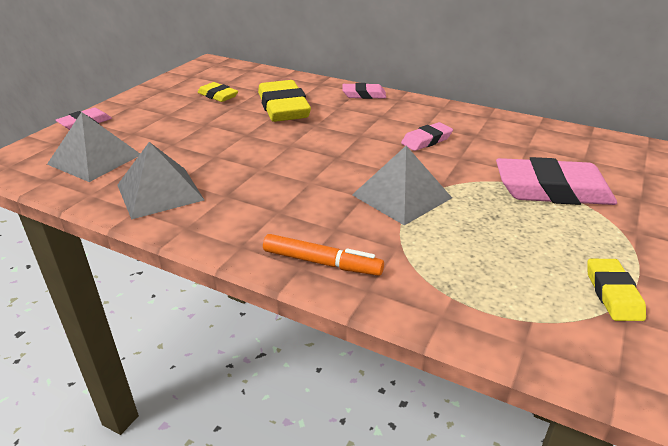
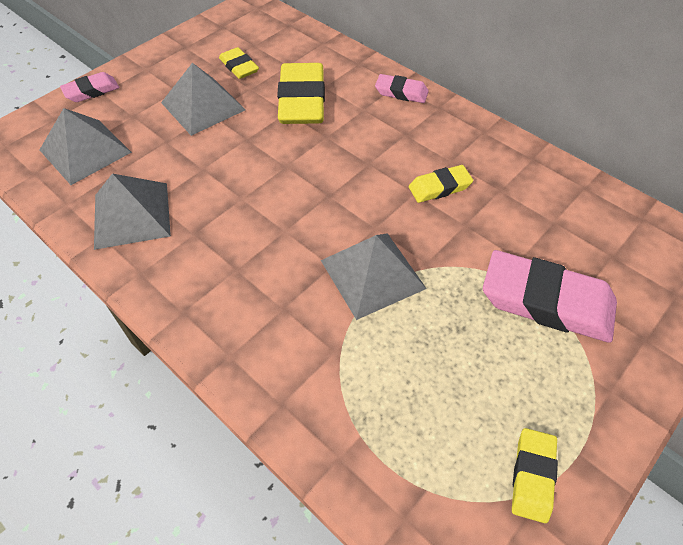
camera: 15 degrees right, 20 degrees up
(196, 120) = (203, 106): none -> grey pyramid
(322, 263) = (251, 355): orange marker -> none
(426, 140) = (439, 187): pink eraser -> yellow eraser

